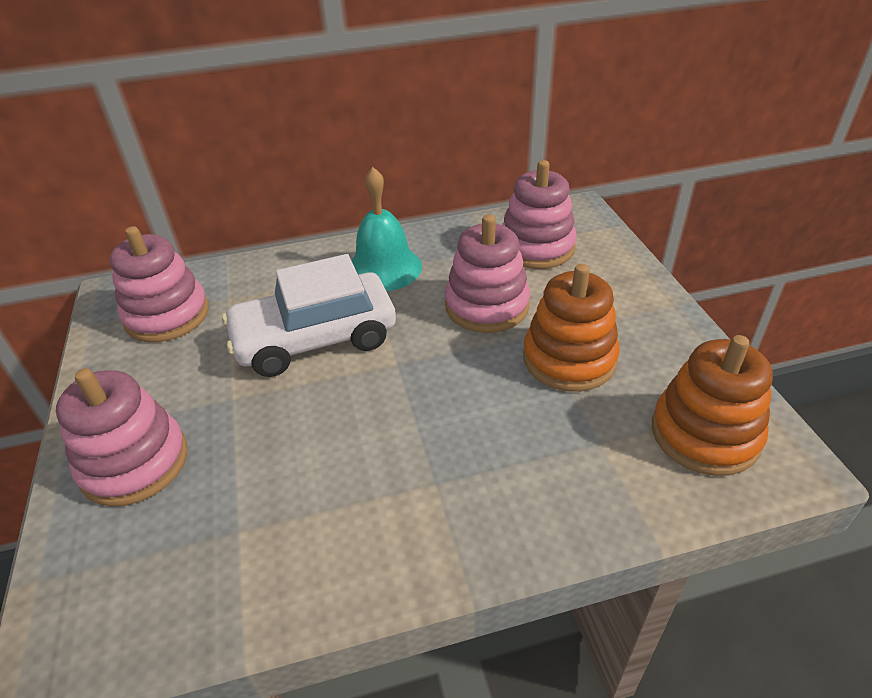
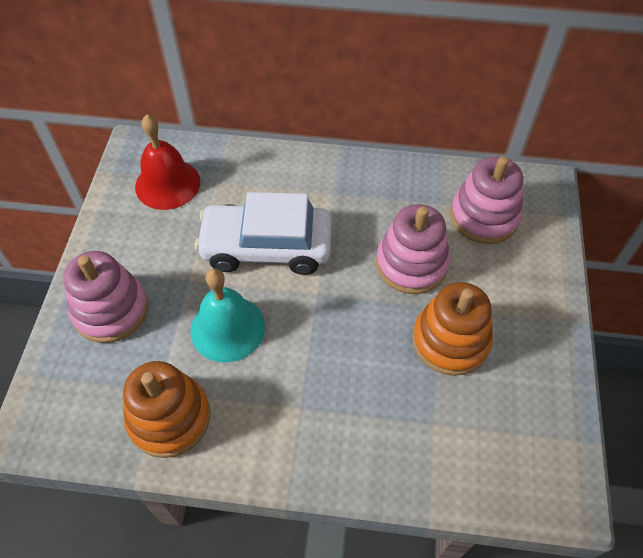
camera: 20 degrees right, 15 degrees up
(167, 315) = (167, 184): pink stacking toy -> red bell
(384, 268) = (347, 194): turquoise bell -> turquoise bell (227, 328)
(704, 434) = (517, 448): orange stacking toy -> orange stacking toy (169, 418)

